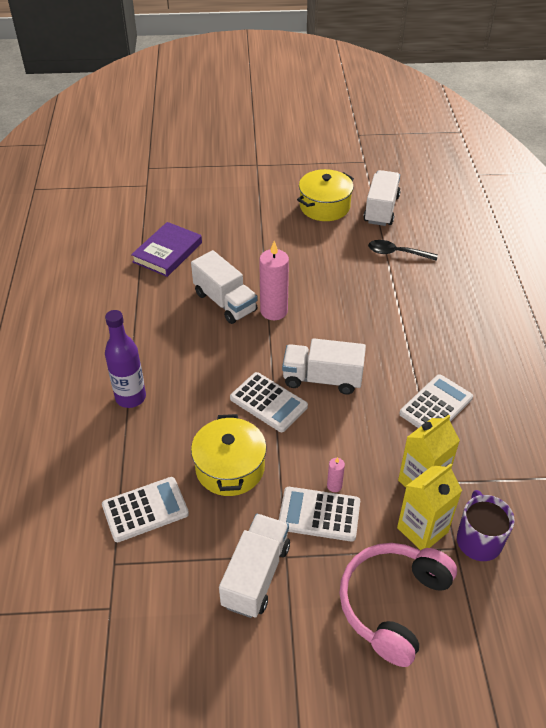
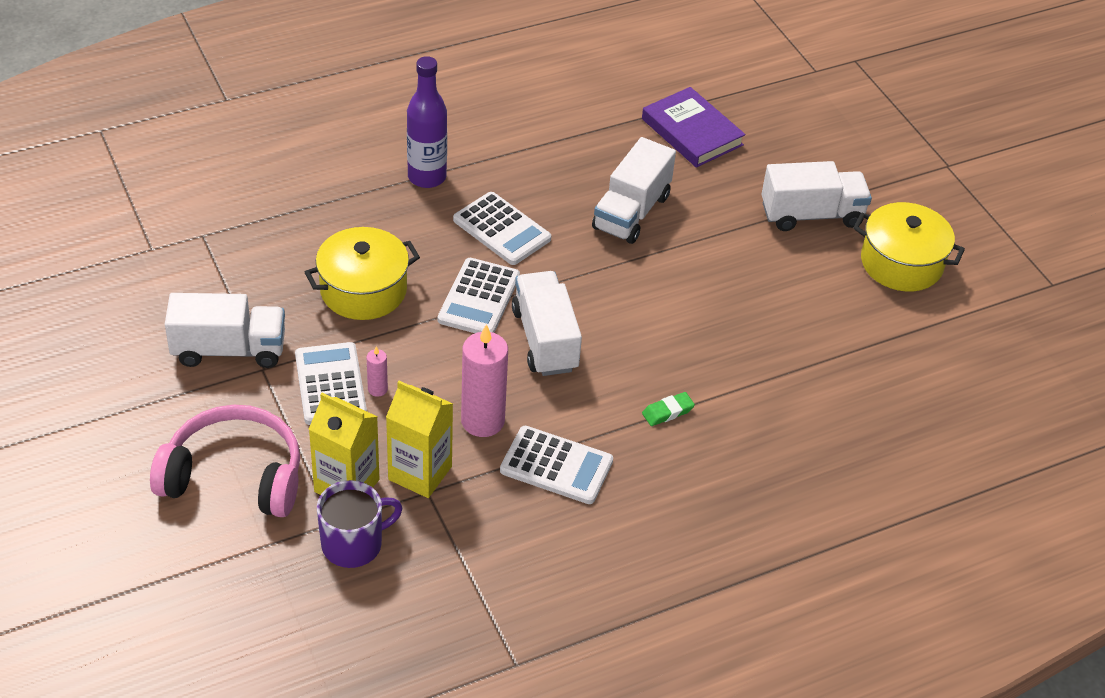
camera: 65 degrees right, 0 degrees up
(145, 510) = (277, 238): white calculator -> white calculator (501, 229)
(167, 252) = (692, 132): purple book -> purple book turned 45 degrees clockwise
(274, 311) = (642, 263): pink candle -> pink candle (482, 421)
(381, 209) = (941, 329): white truck -> white truck (811, 215)
(396, 253) = (847, 367): black spoon -> none
(406, 339) = (667, 412): none -> green eraser

